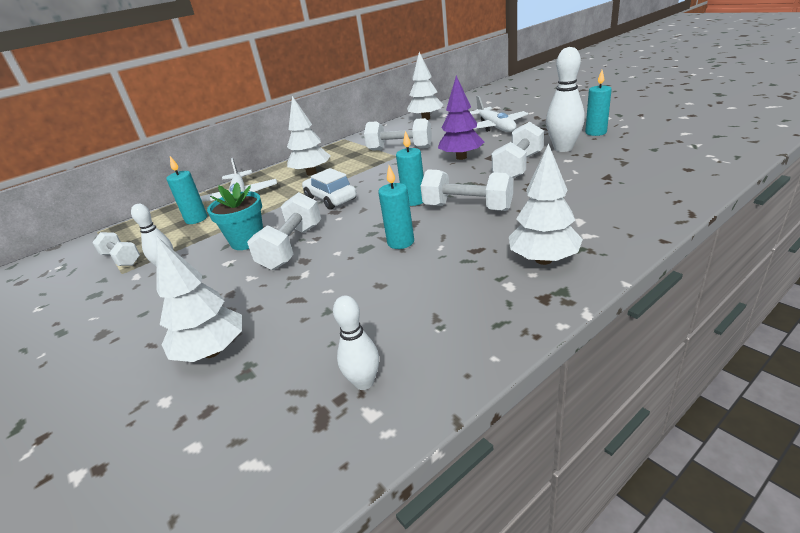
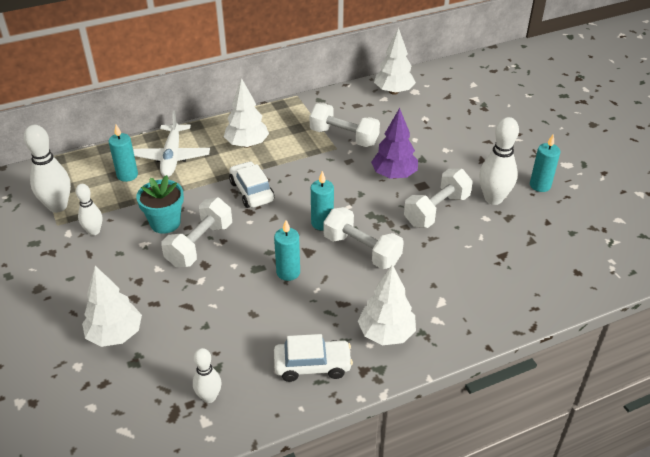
camera: 10 degrees right, 10 degrees up
(121, 259) = (58, 206): white dumbbell -> white bowling pin
(480, 311) = (312, 365): none -> white car
(495, 127) = (453, 136): white plane -> none

